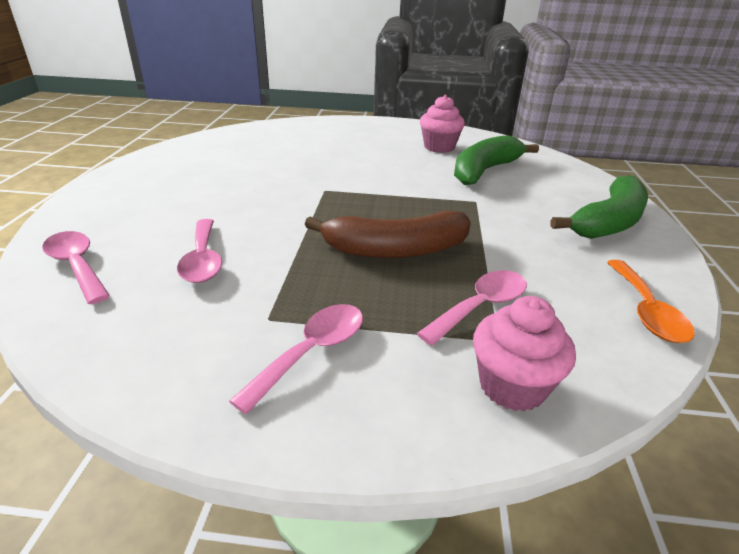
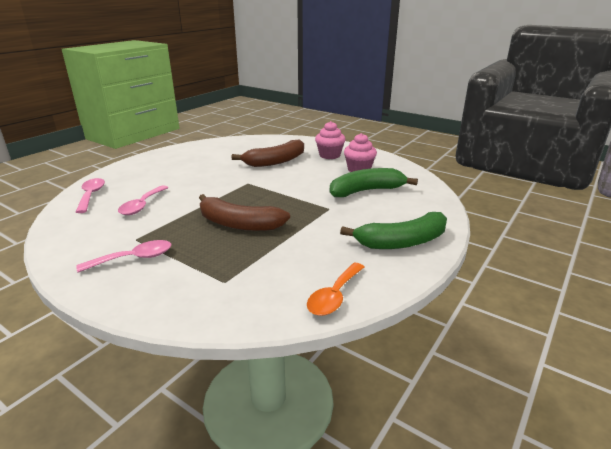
camera: 30 degrees right, 5 degrees down
(321, 154) = (275, 161): none -> brown banana
(481, 306) = (240, 264): pink spoon -> none
(512, 386) = (199, 303): pink cupcake -> pink cupcake (329, 155)

